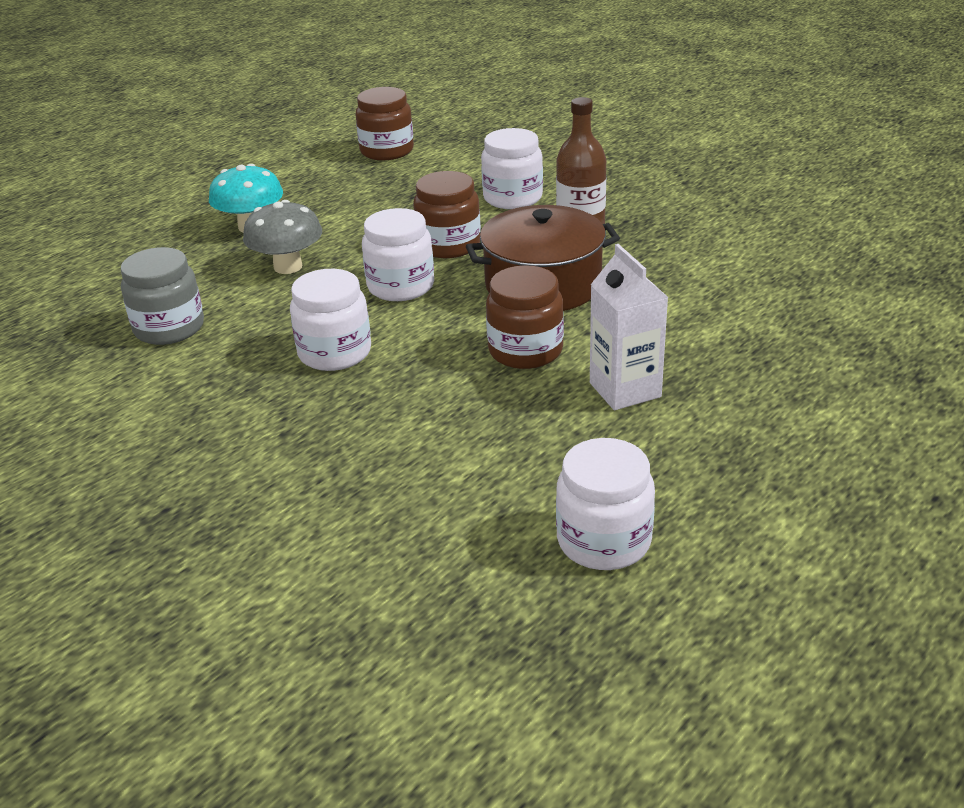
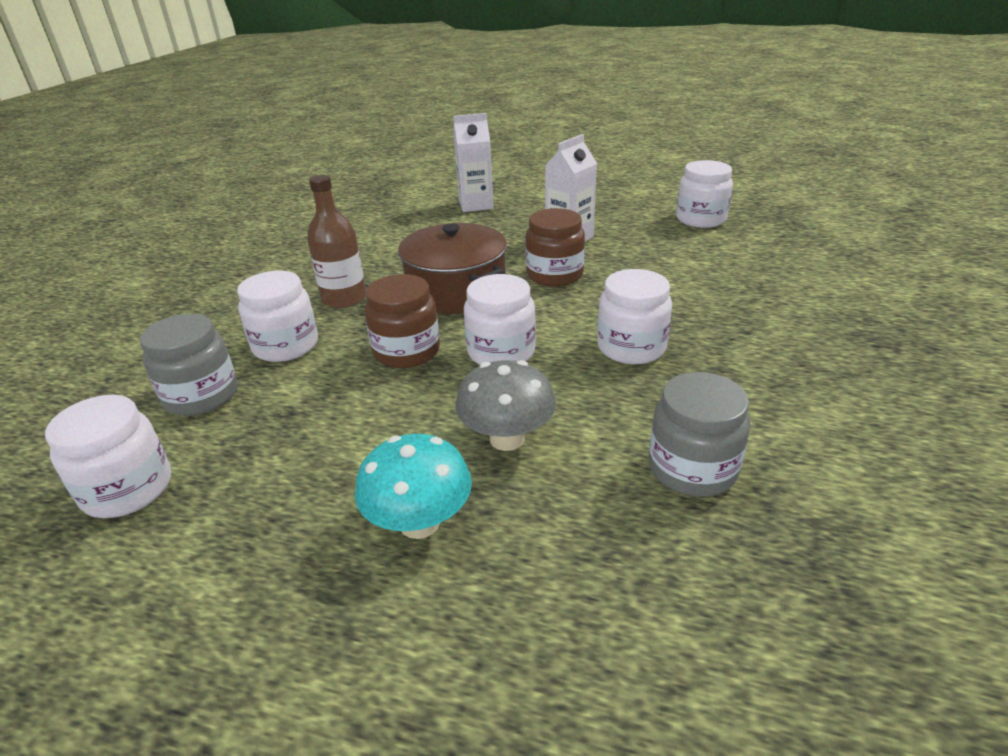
camera: 115 degrees left, 0 degrees up
(387, 151) = (128, 489): brown jar -> white jar
(469, 168) = (201, 395): none -> grey jar
(812, 344) = (476, 205): none -> white carton

